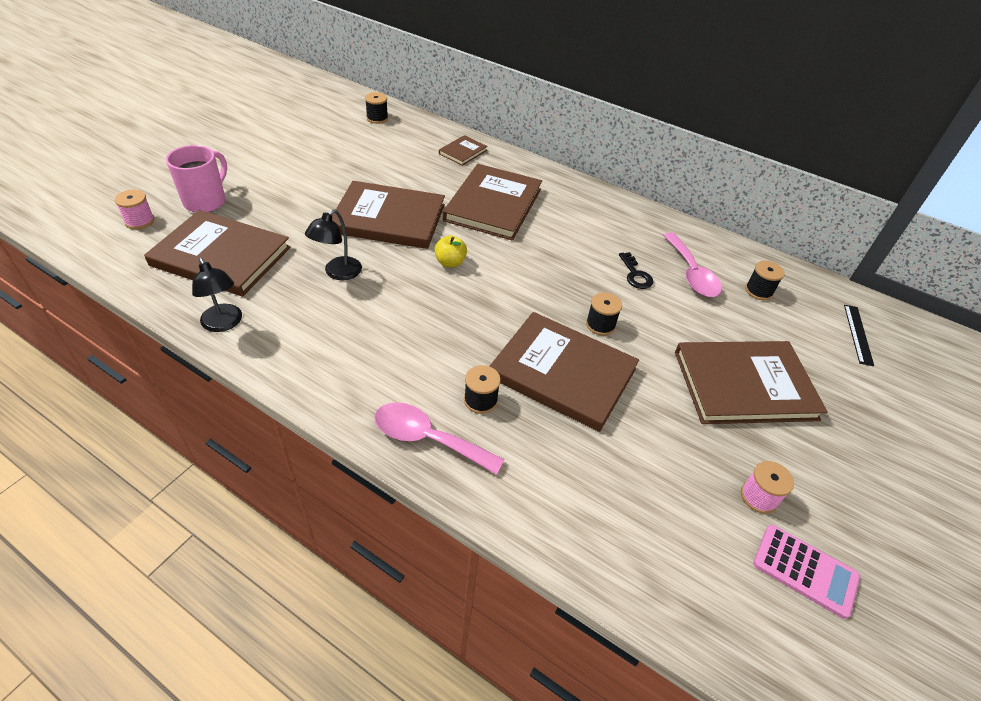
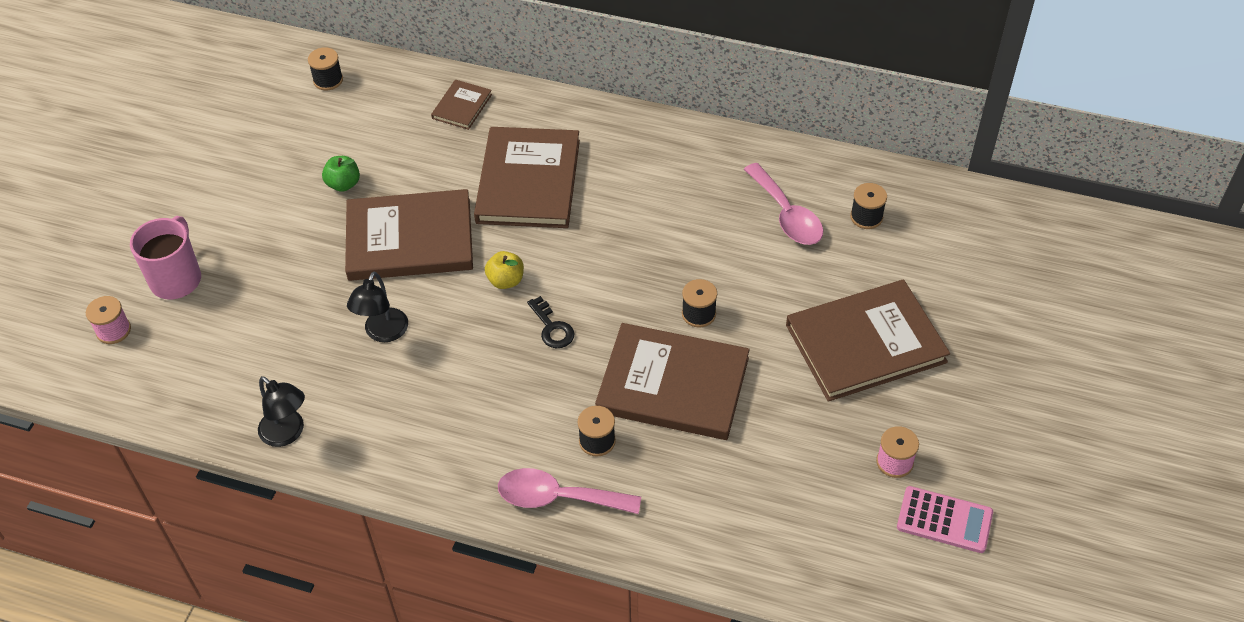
camera: 10 degrees left, 5 degrees up
(221, 256) = (238, 350): brown book -> none
(357, 175) = (343, 184): none -> green apple
(635, 275) = (723, 235): black key -> black key (552, 328)
(858, 334) = (981, 244): black ruler -> none

